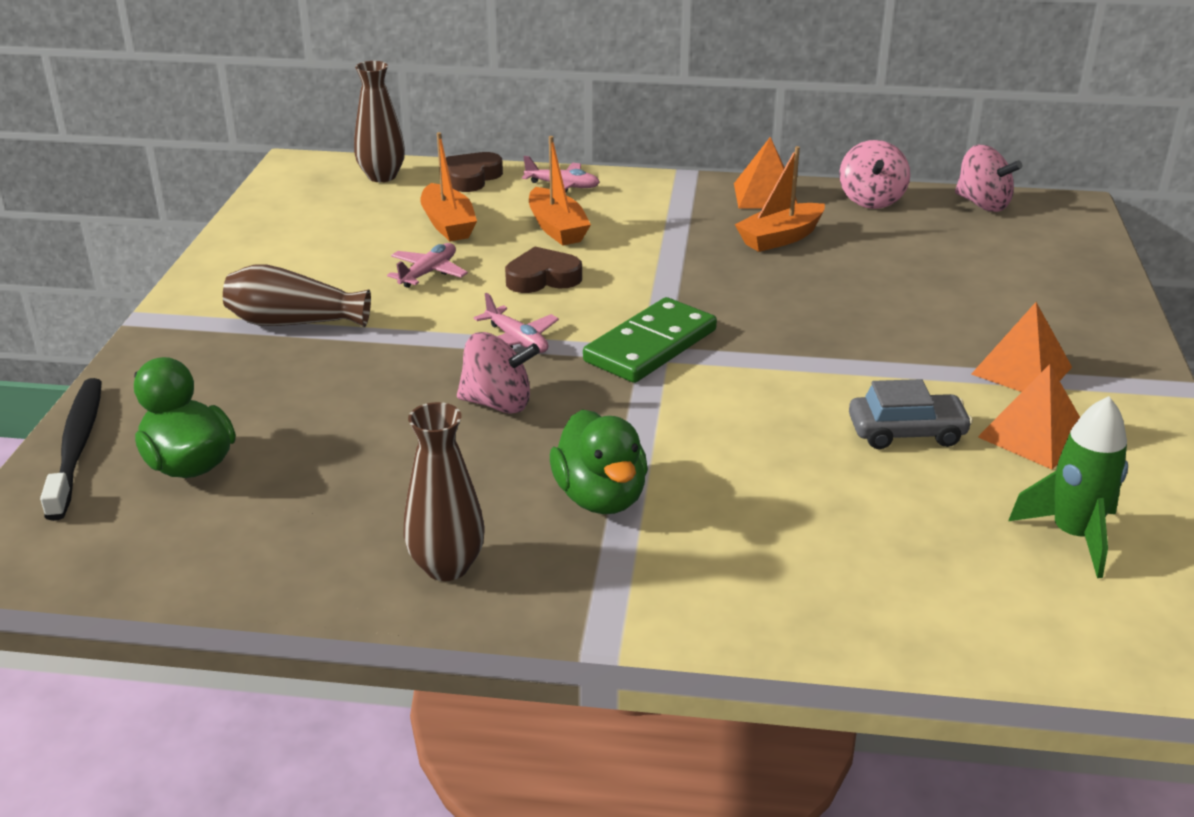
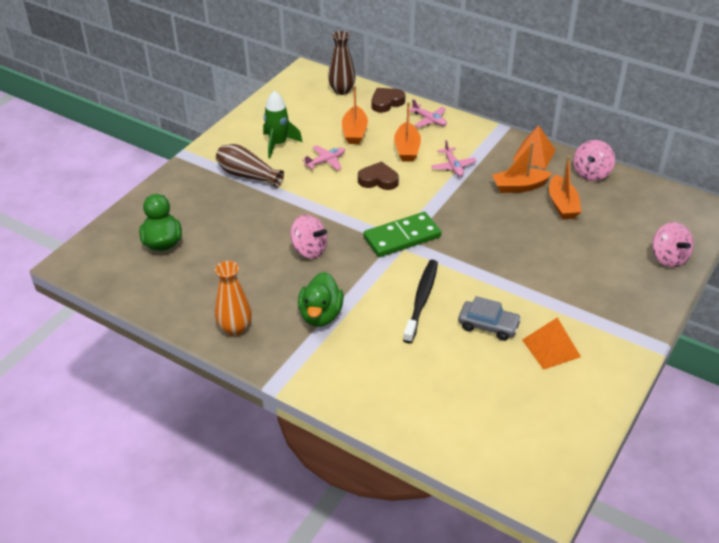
camera: 25 degrees right, 10 degrees up
(77, 447) = (124, 219): black toothbrush -> black toothbrush (421, 300)
(447, 566) = (235, 328): brown vase -> orange vase
(517, 340) = (341, 215): pink plane -> pink plane (453, 166)
(866, 246) = (562, 205): none -> orange boat
(982, 204) = (654, 193): pink spinning top -> pink spinning top (668, 258)
(1021, 370) = (579, 308): orange pyramid -> none
(1073, 536) = (521, 407): green rocket -> green rocket (278, 144)

